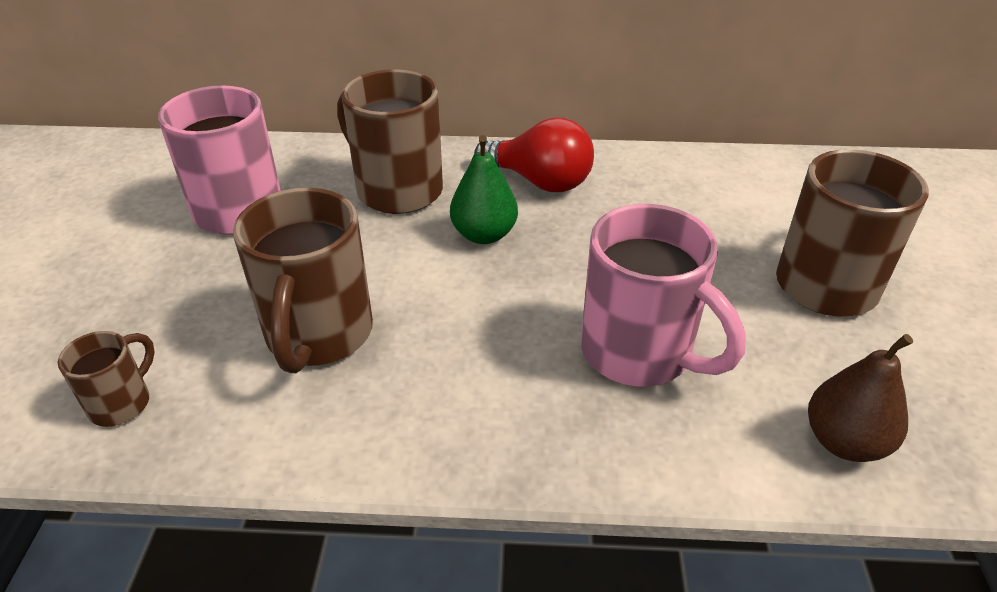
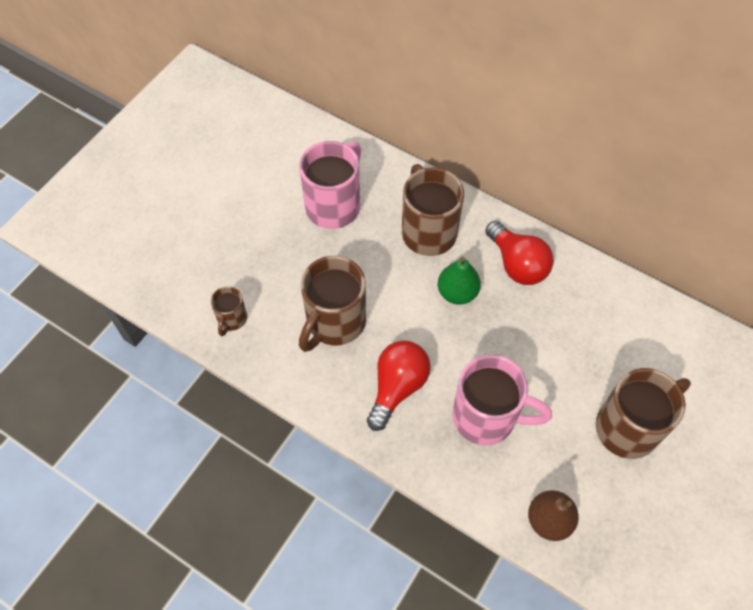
camera: 30 degrees right, 20 degrees up
(122, 403) = (232, 319): brown mug -> brown mug turned 135 degrees clockwise
(477, 375) = (397, 387): none -> red light bulb
(639, 353) = (486, 417): pink mug -> pink mug turned 60 degrees counterclockwise

